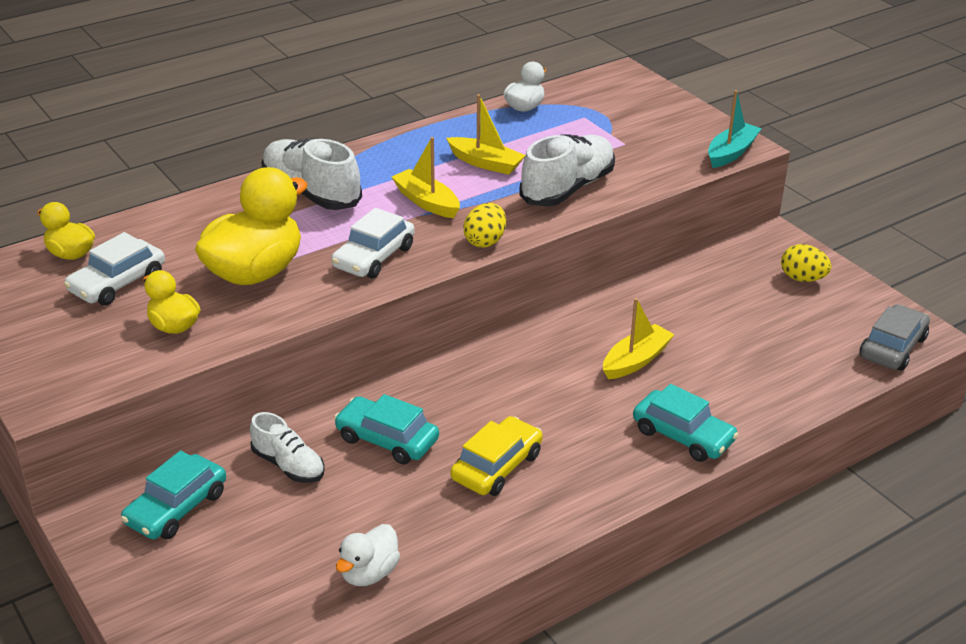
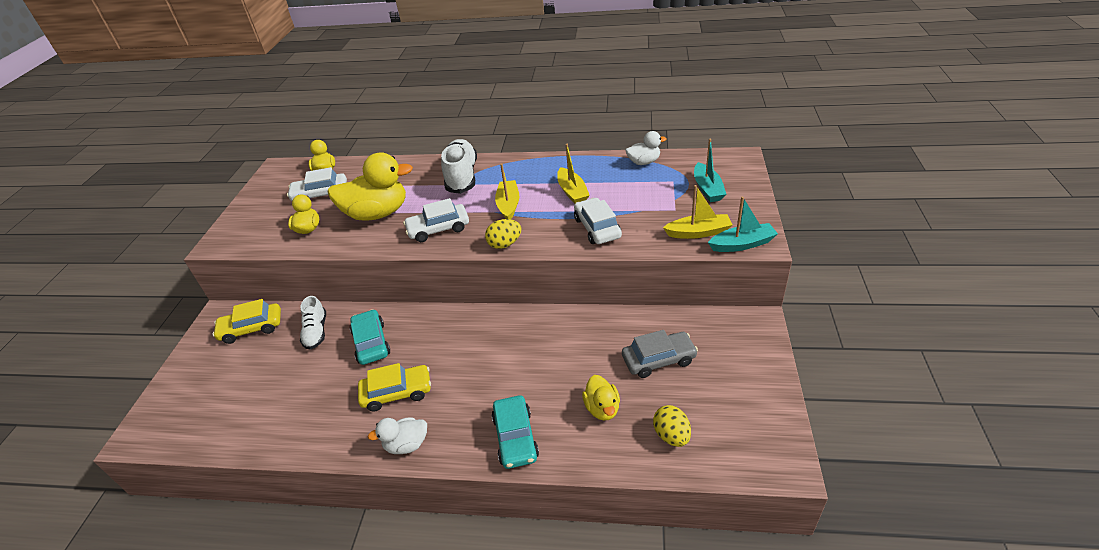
camera: 45 degrees right, 5 degrees up
(176, 508) = (251, 328): turquoise car -> yellow car
(369, 573) = (268, 418): white duck -> white duck (407, 444)
(567, 188) = (597, 228): white shoe -> white car
(631, 113) = (707, 189): none -> turquoise boat
(636, 360) = (553, 366): yellow boat -> yellow boat (698, 232)
(731, 371) = (602, 408): none -> yellow duck
(802, 279) = (739, 364): yellow egg -> yellow egg (671, 435)
(892, 347) = (743, 458): grey car -> grey car (658, 360)

